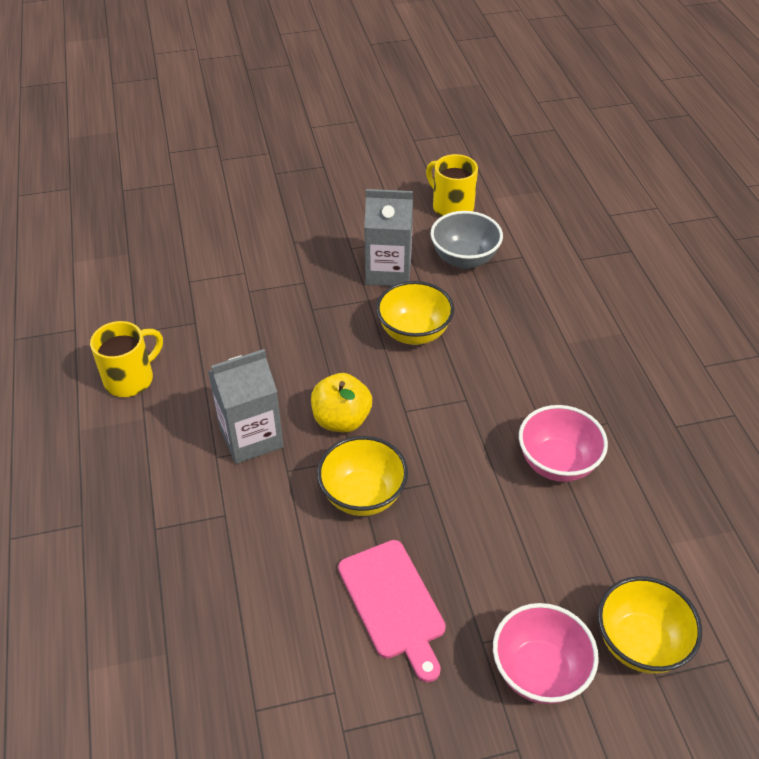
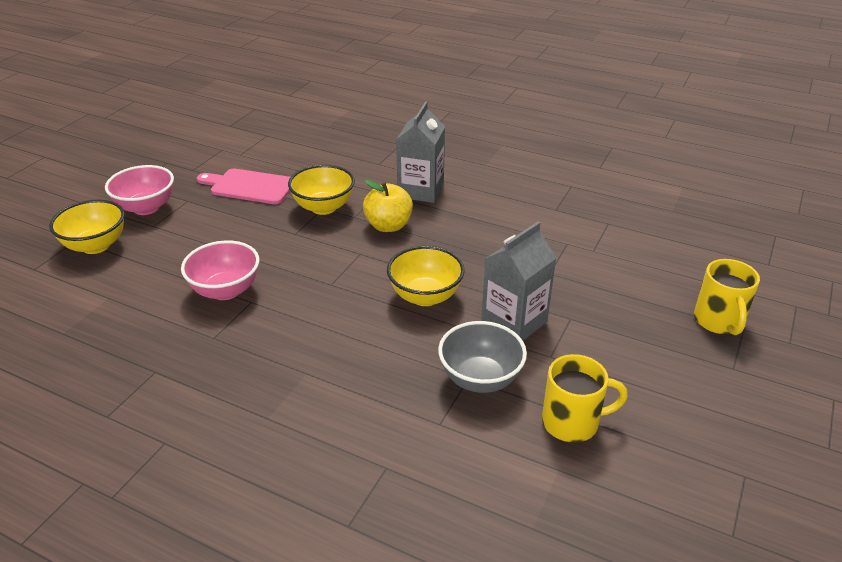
camera: 130 degrees right, 10 degrees down
(130, 379) = (526, 170): yellow mug -> yellow mug (719, 321)

